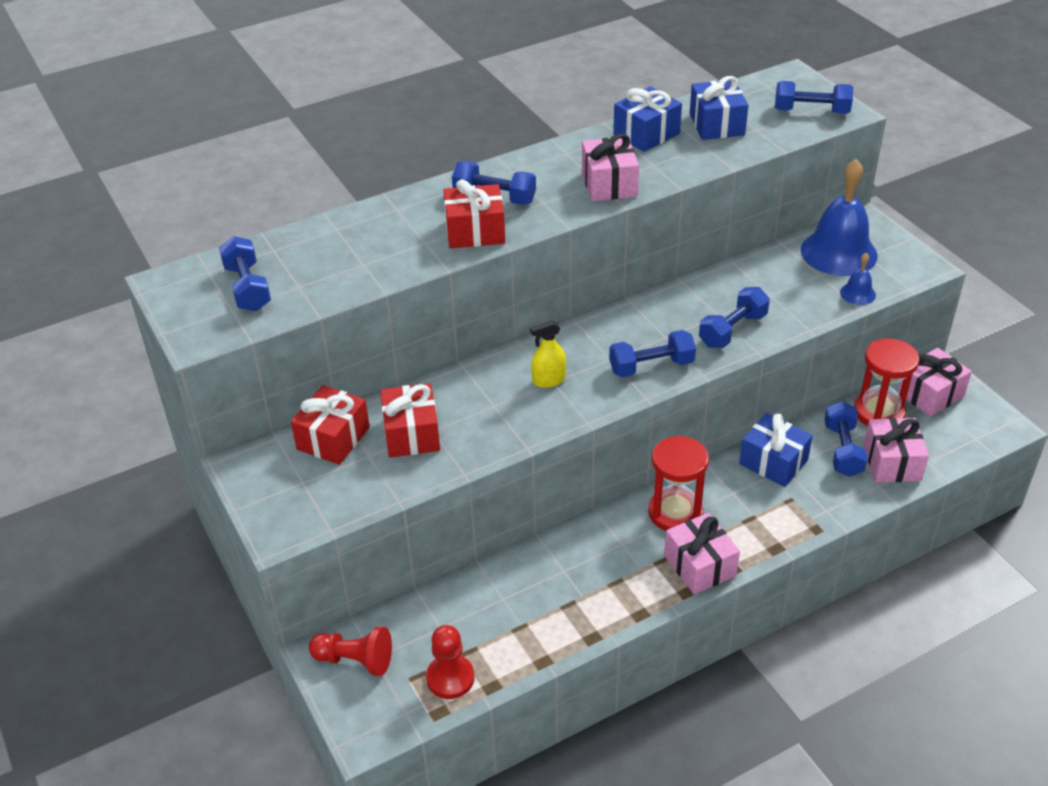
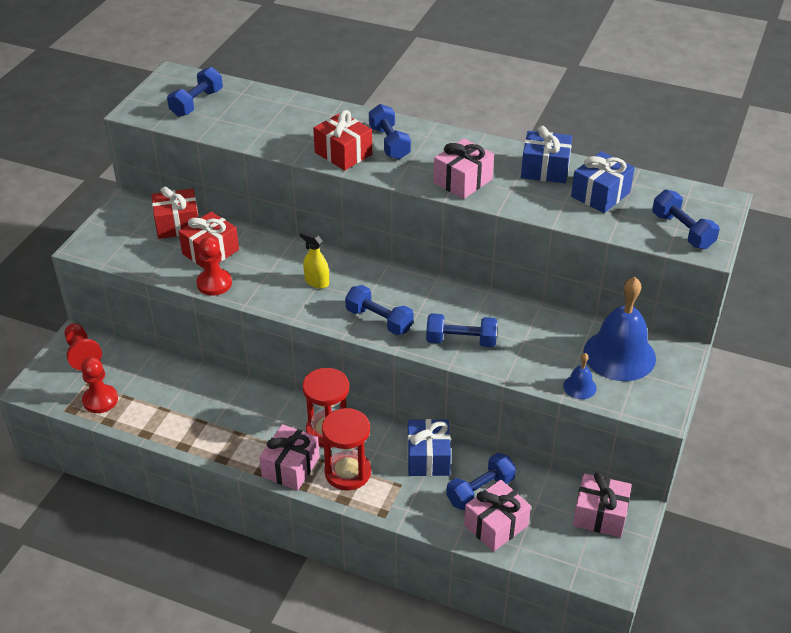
camera: 50 degrees right, 0 degrees up
(468, 455) = (214, 283): none -> red pawn
(879, 412) = (545, 493): red hourglass -> red hourglass (348, 472)

